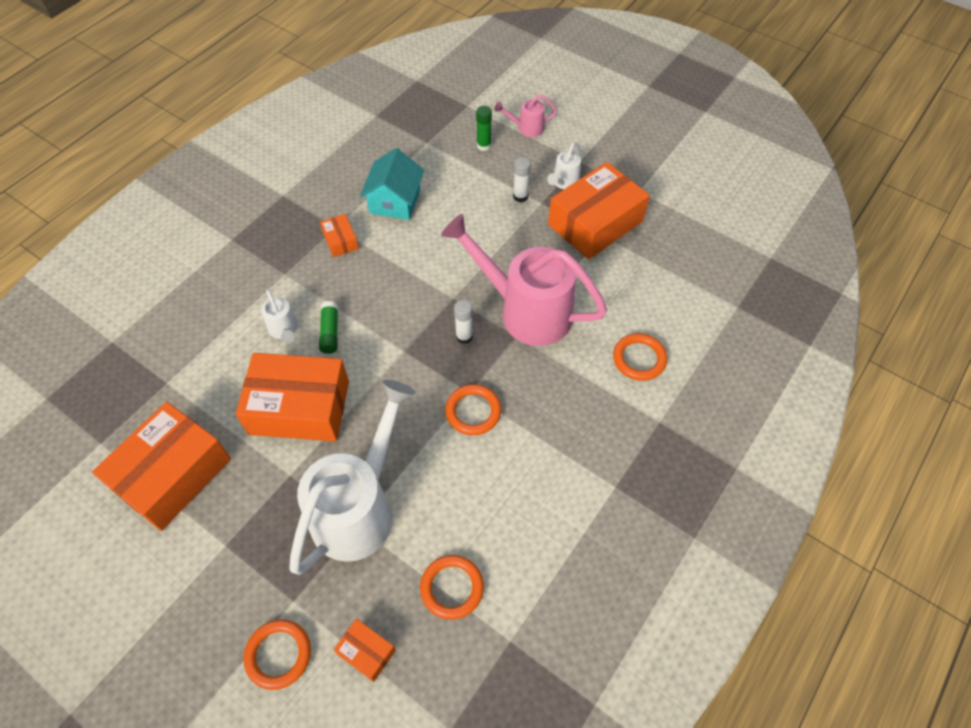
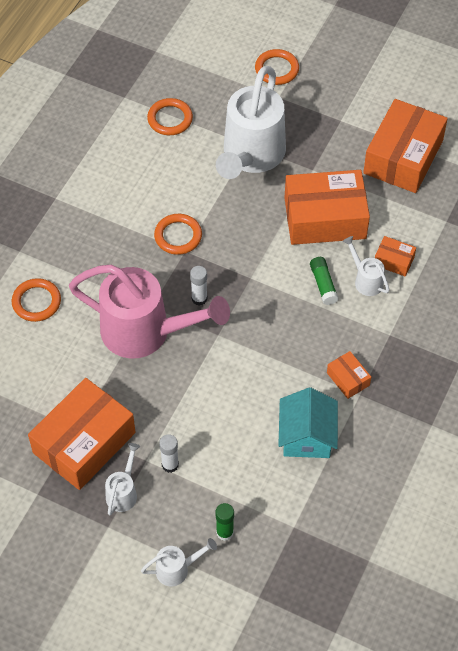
camera: 170 degrees right, 0 degrees up
(366, 652) = (219, 78): orange box -> orange box (394, 261)
(526, 128) = (177, 569): pink watering can -> white watering can

